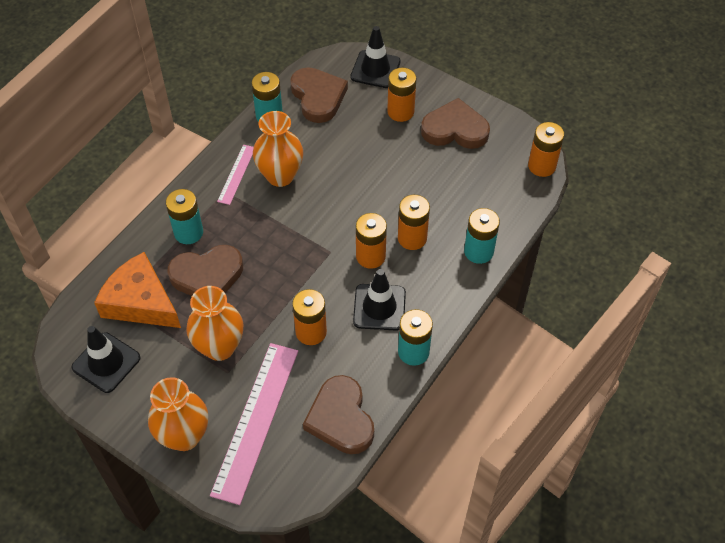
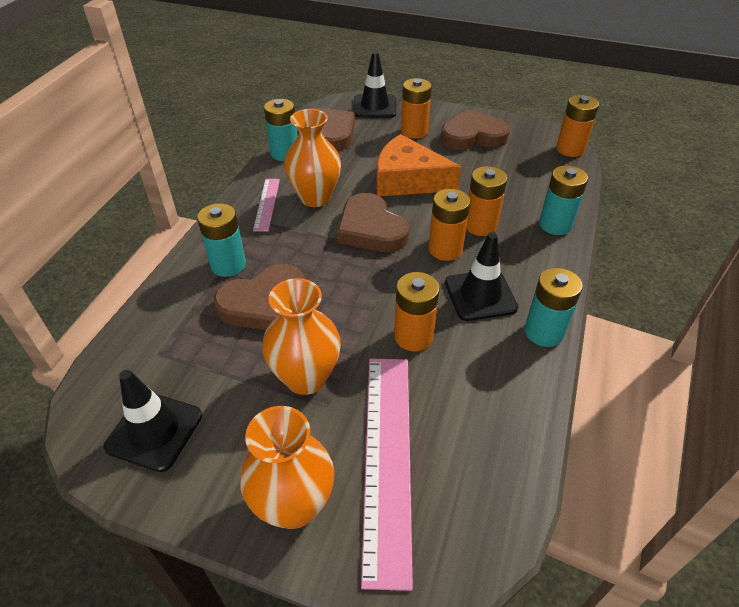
camera: 15 degrees left, 10 degrees down
(141, 302) = (187, 347): orange cheese -> orange cheese (408, 180)
(341, 418) = (497, 428): brown heart -> brown heart (370, 229)

